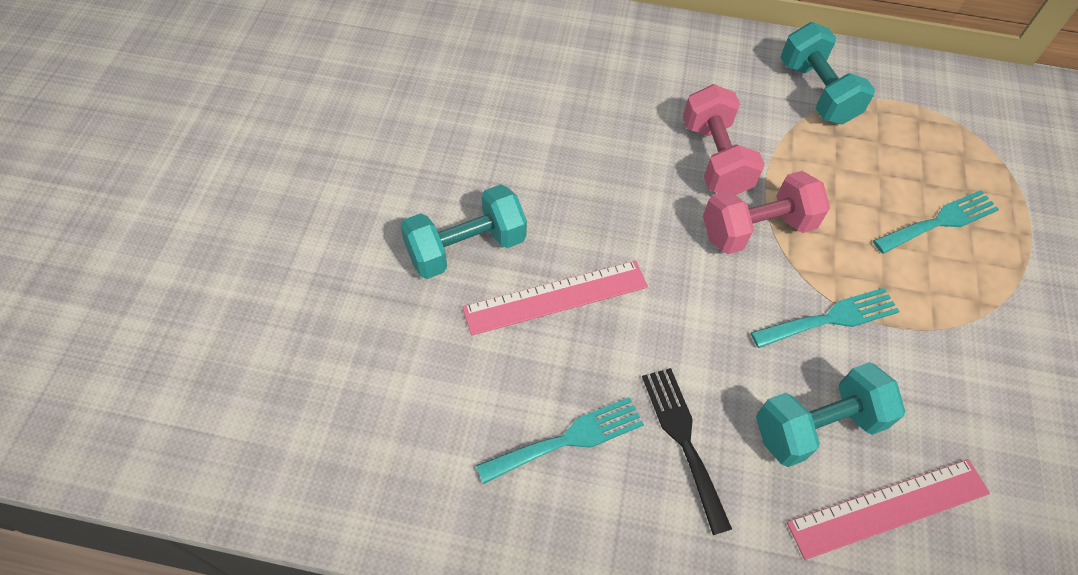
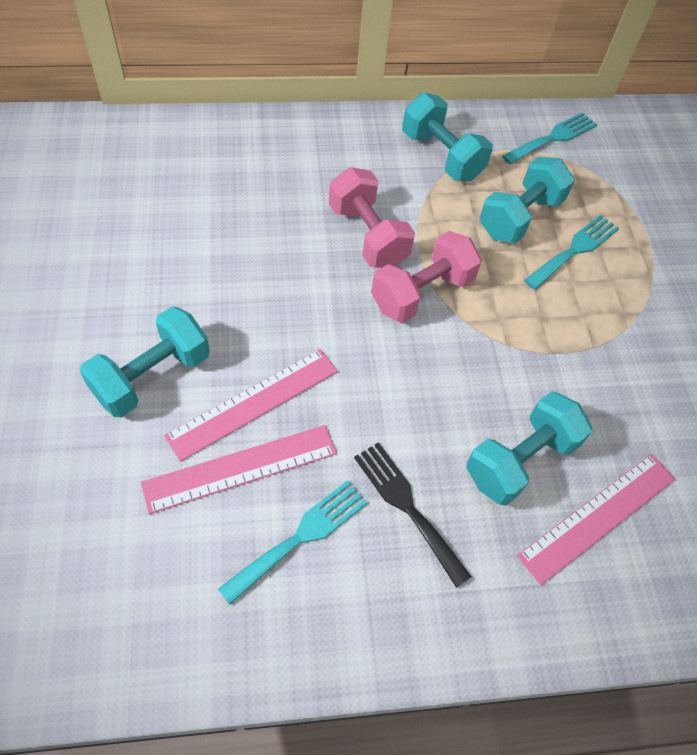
camera: 20 degrees left, 0 degrees up
(527, 357) = (240, 468): none -> pink ruler
(831, 318) = (506, 359): turquoise fork -> turquoise fork (553, 138)
(886, 174) = (519, 217): none -> turquoise dumbbell

